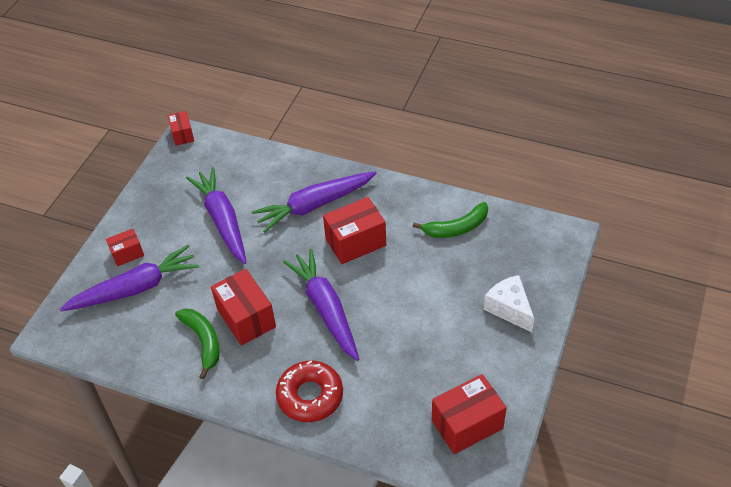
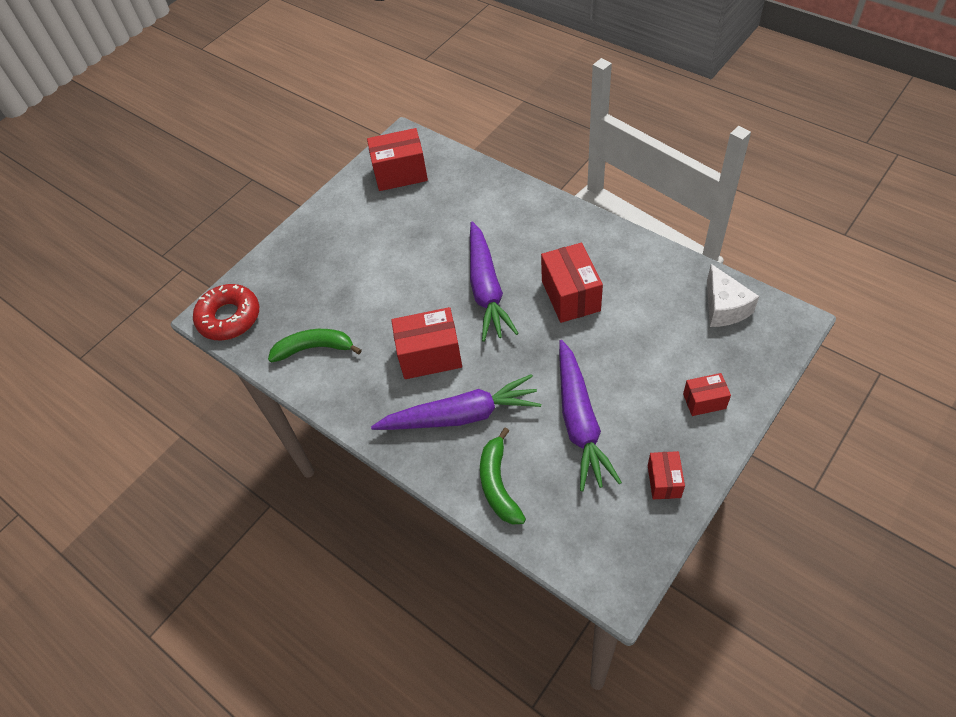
camera: 160 degrees left, 5 degrees up
(135, 288) = (693, 354): purple carrot -> none
(182, 135) = (622, 591): red box -> red box (664, 481)
(203, 341) = (619, 281): green banana -> green banana (498, 484)
(310, 396) = (524, 215): red donut -> red donut (229, 317)
(509, 309) = (312, 254): white cheese -> white cheese (724, 307)

